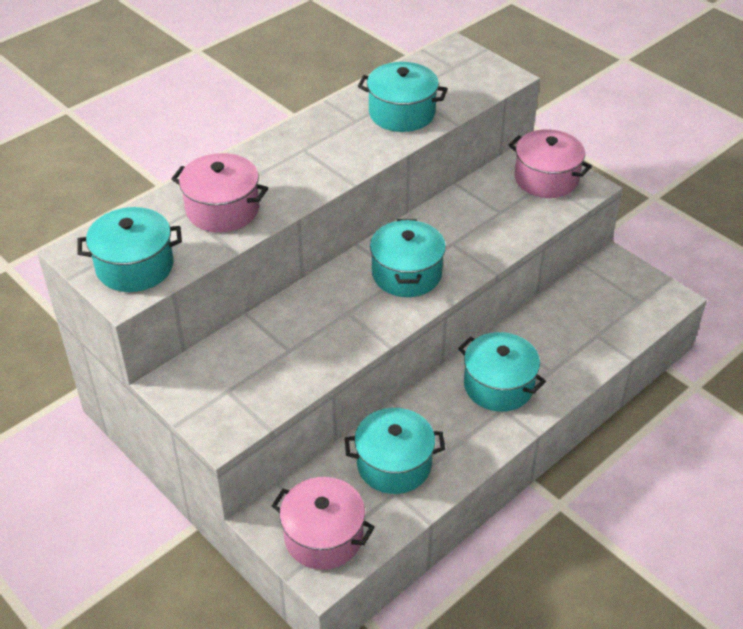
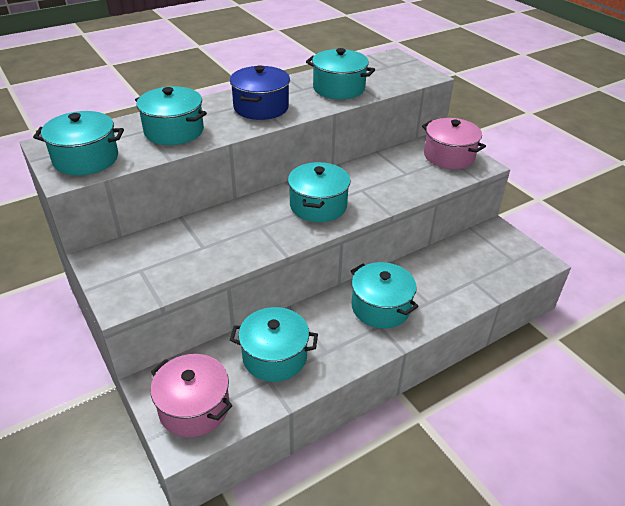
camera: 10 degrees right, 5 degrees down
(222, 209) = (174, 131): pink pot -> turquoise pot
(315, 157) = (261, 107): none -> blue pot

